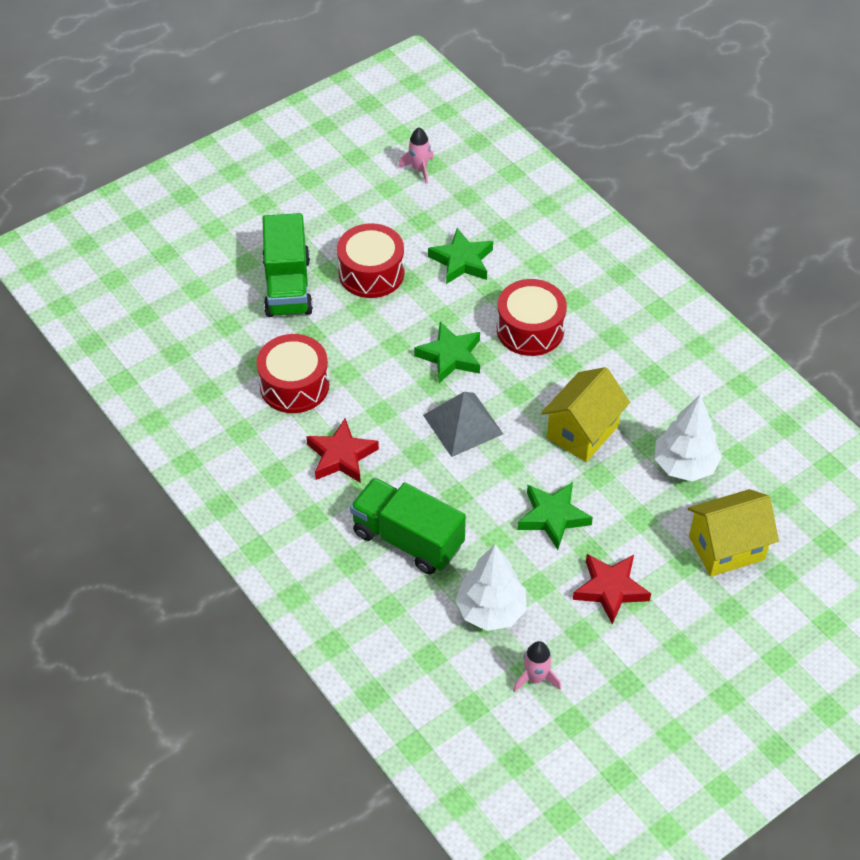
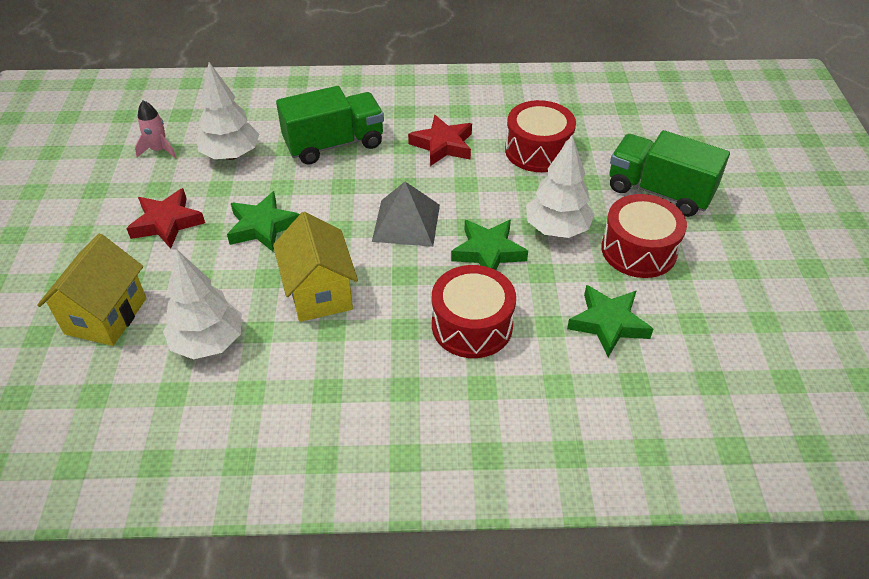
camera: 125 degrees right, 5 degrees down
(388, 328) = (557, 229): none -> white tree
(419, 169) = (784, 362): pink rocket -> none

